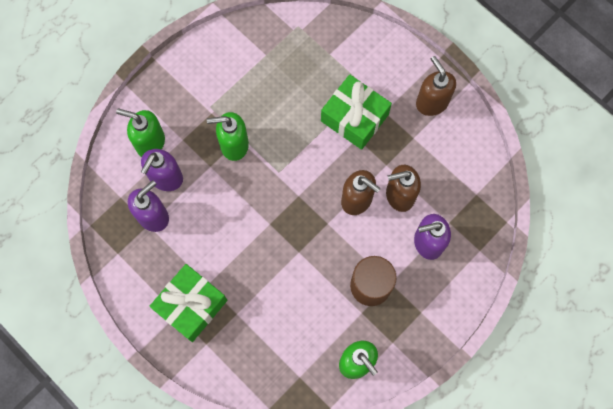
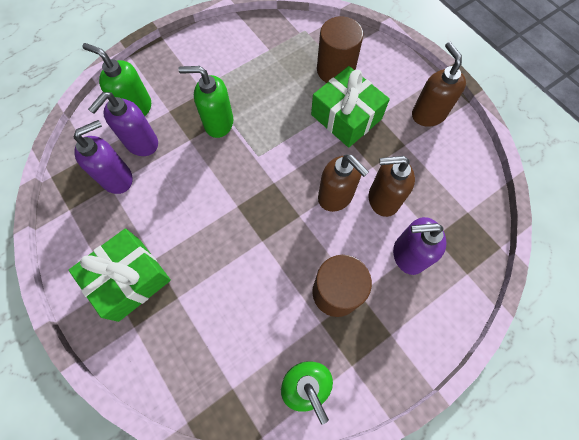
camera: 10 degrees right, 5 degrees down
(336, 68) = (335, 70): none -> brown cylinder

